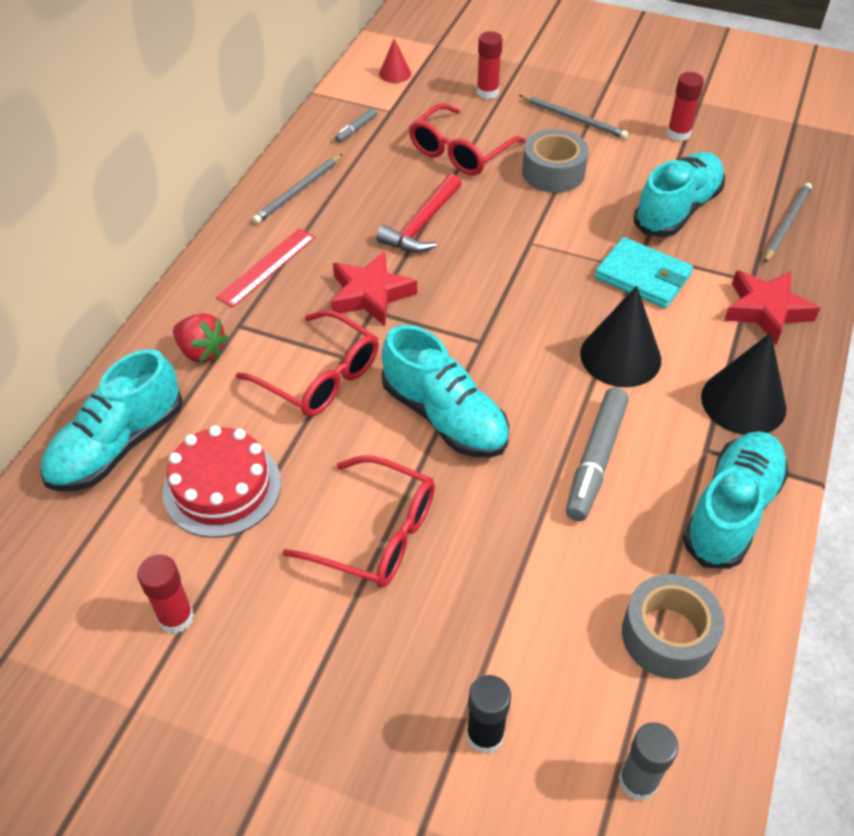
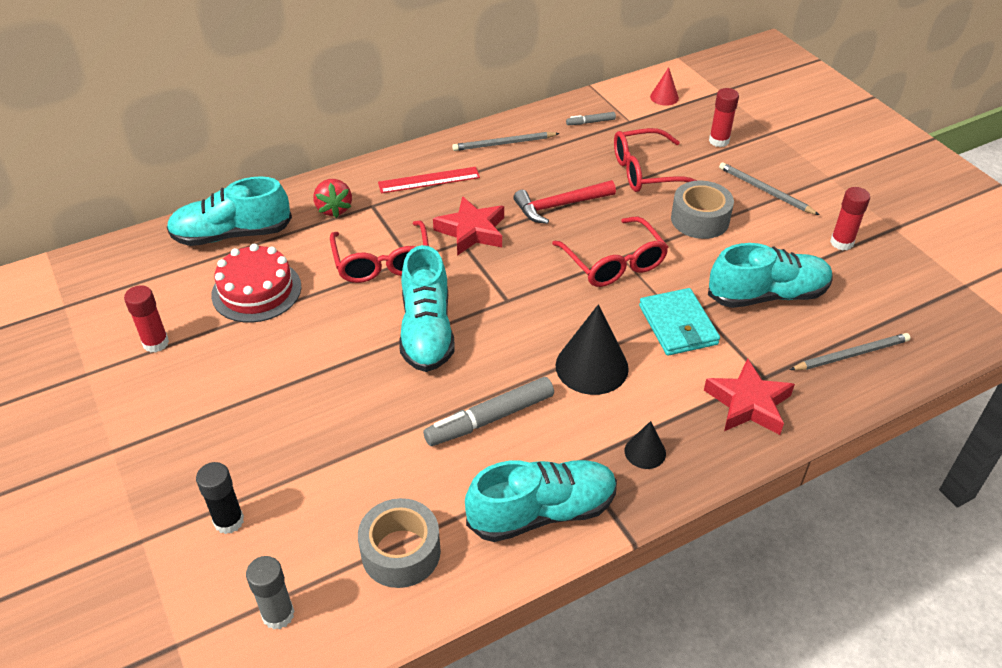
camera: 40 degrees right, 5 degrees down
(376, 534) = (305, 371): red glasses -> red glasses (614, 263)
(574, 119) = (765, 191): grey pencil -> grey pencil turned 150 degrees clockwise
(743, 402) = (645, 452): black cone -> black cone, size x0.52

